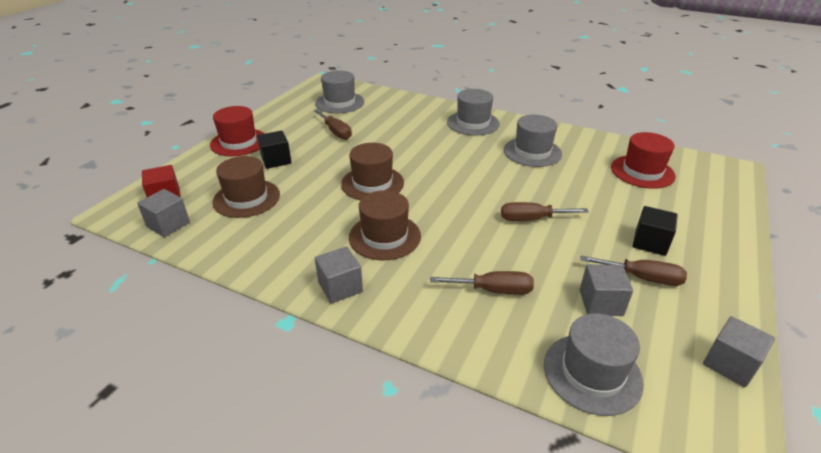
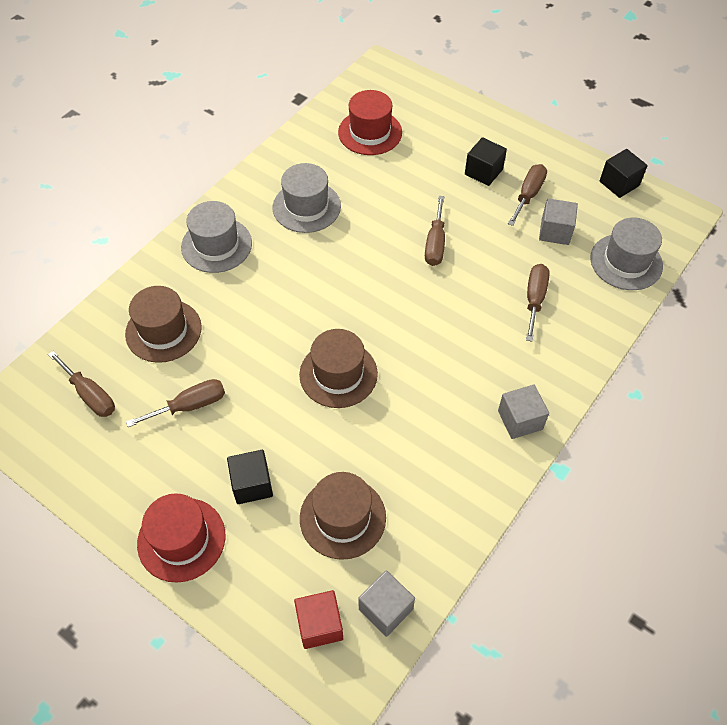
camera: 80 degrees left, 20 degrees up
(339, 102) = (90, 395): grey hat -> brown screwdriver
(385, 236) = (445, 373): brown hat -> brown hat (163, 331)
(730, 364) = (619, 183): grey cube -> black cube

